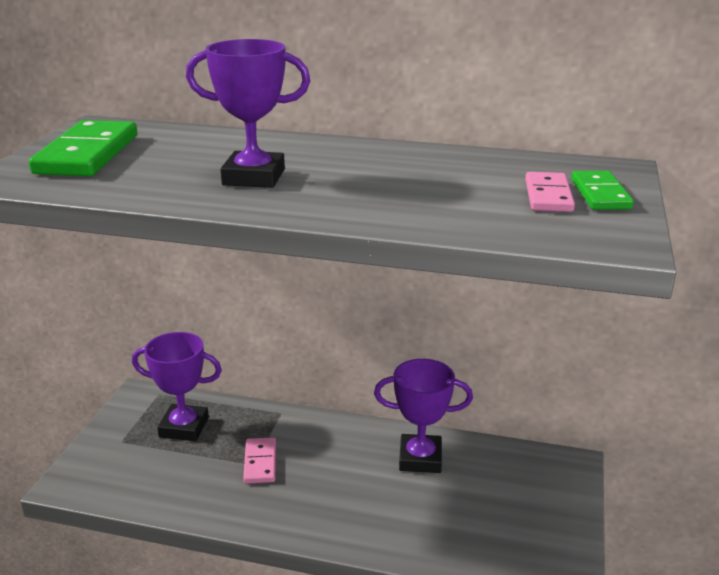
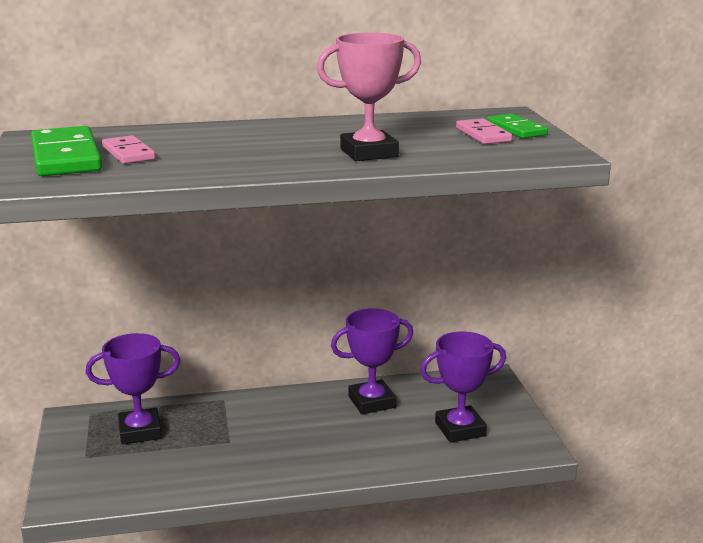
camera: 25 degrees left, 5 degrees down
(254, 177) = (245, 153): purple trophy -> purple trophy (460, 429)
(260, 462) = (235, 439): pink domino -> pink domino (128, 153)
(382, 200) = (369, 153): none -> pink trophy

